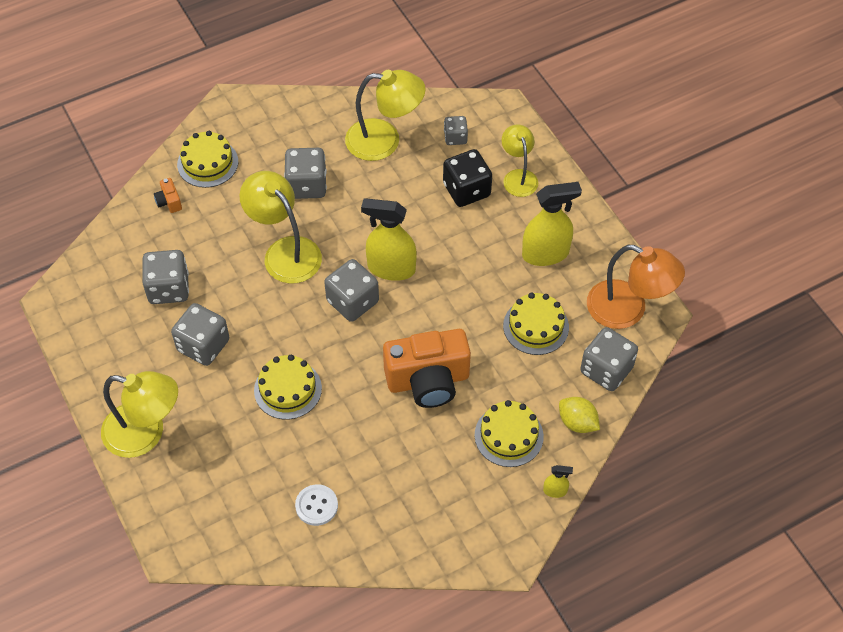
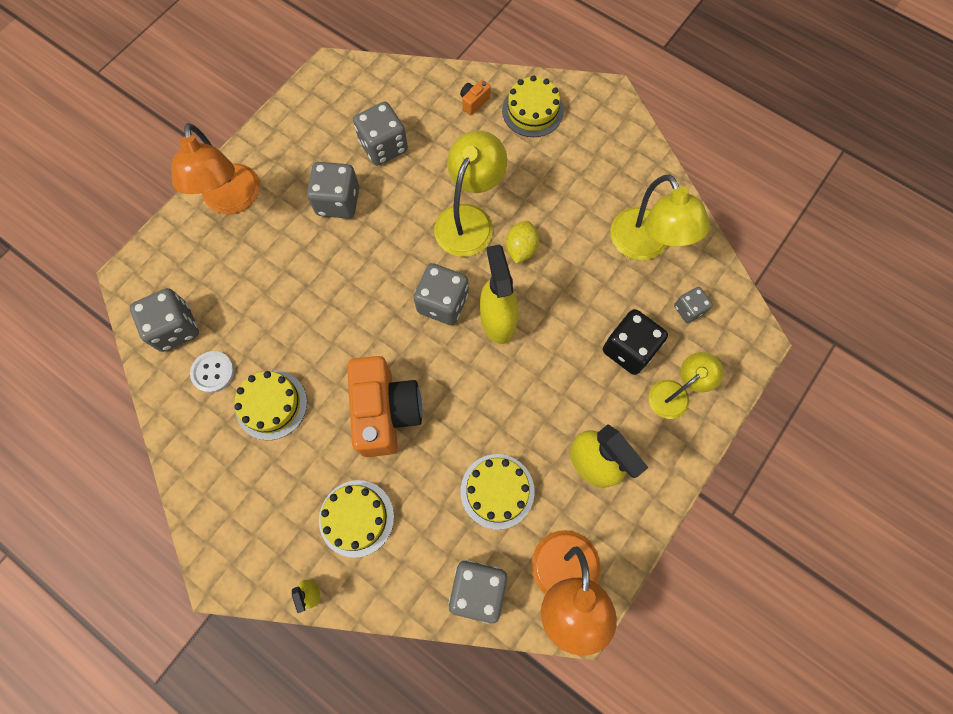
camera: 65 degrees right, 15 degrees up
(145, 433) = (232, 201): yellow lamp -> orange lamp
(288, 389) = (323, 291): yellow cake -> yellow cake (271, 405)
(307, 185) = (553, 202): grey dice -> grey dice (175, 328)
(428, 381) = (385, 412): orange camera -> orange camera turned 150 degrees counterclockwise
(577, 422) = (400, 583): yellow lemon -> yellow lemon (521, 249)

